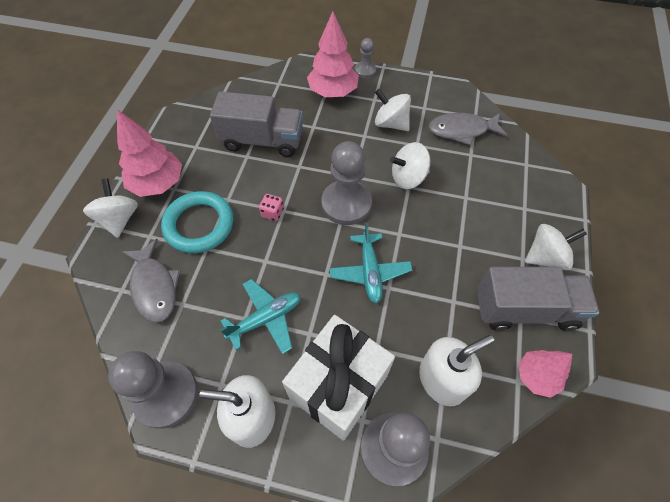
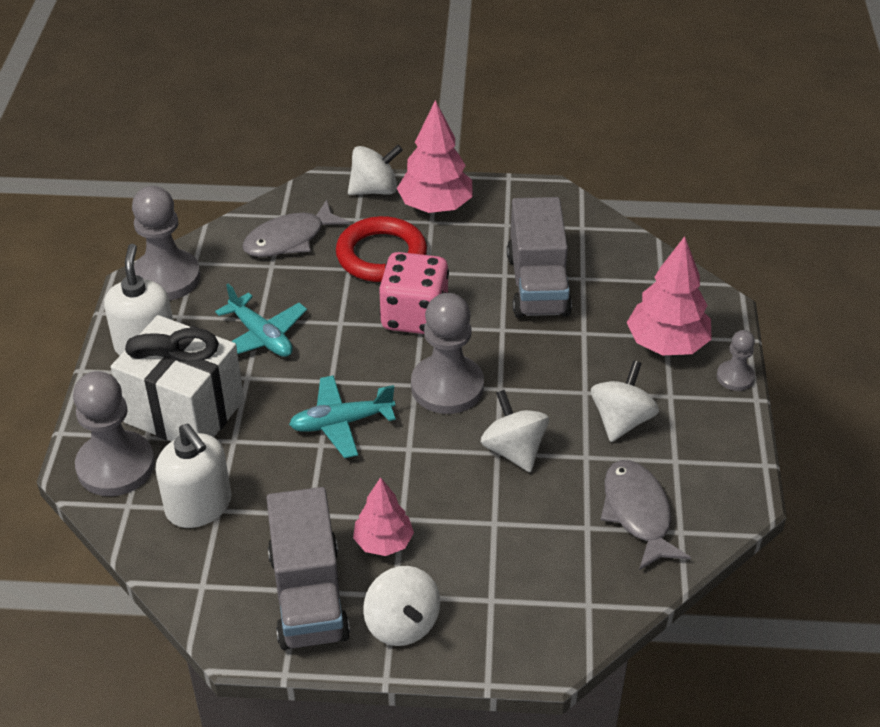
camera: 80 degrees right, 15 degrees down
(199, 225) = (381, 255): turquoise ring -> red ring
(272, 213) = (414, 316): pink dice -> pink dice, size x2.33
(536, 376) = (210, 605): pink tree -> pink tree (383, 542)

